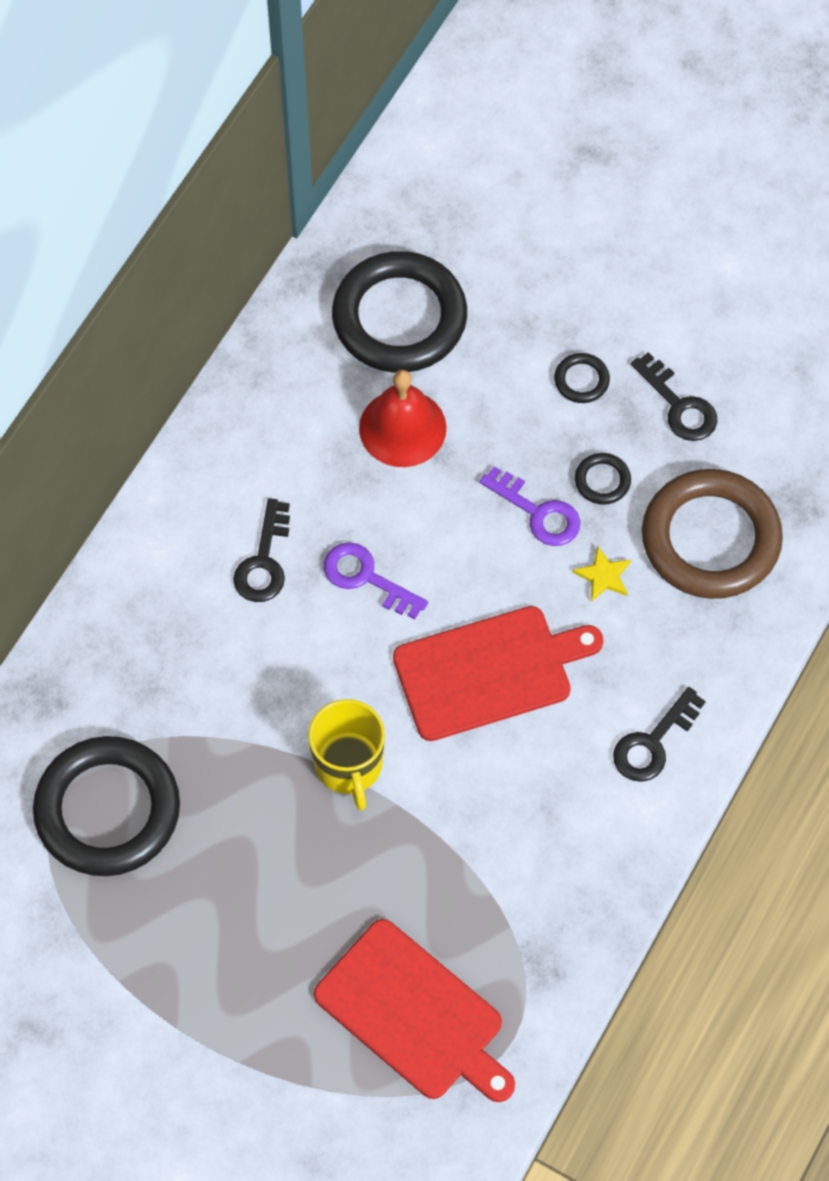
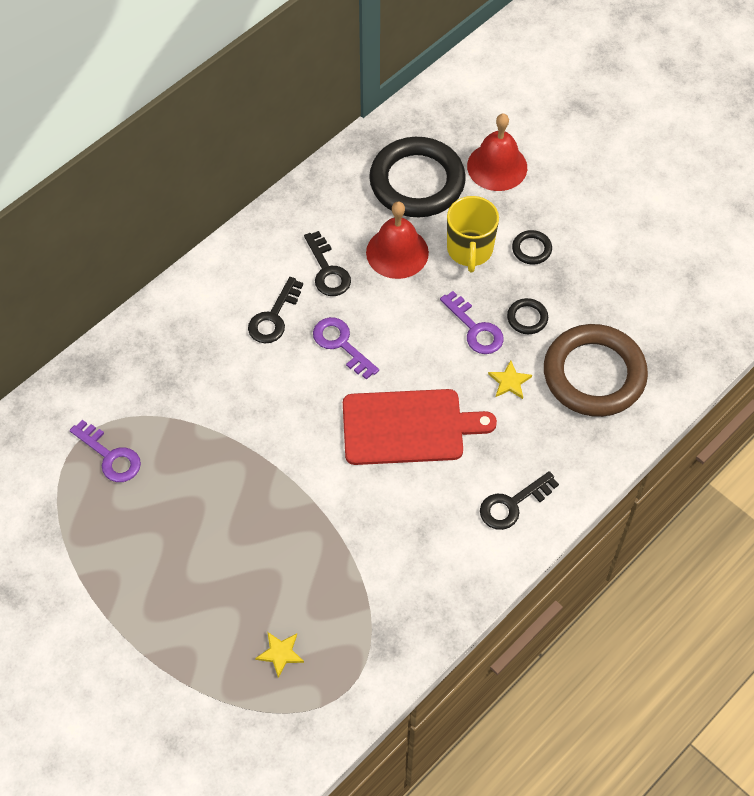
camera: 15 degrees right, 5 degrees down
(107, 810) = (110, 456): black ring -> purple key
(349, 765) = (289, 467): yellow mug -> yellow mug (470, 250)
(414, 1014) = (280, 653): red cutting board -> yellow star
(502, 269) = (497, 166): none -> red bell
(679, 406) = (596, 281): black key -> black key (327, 271)

